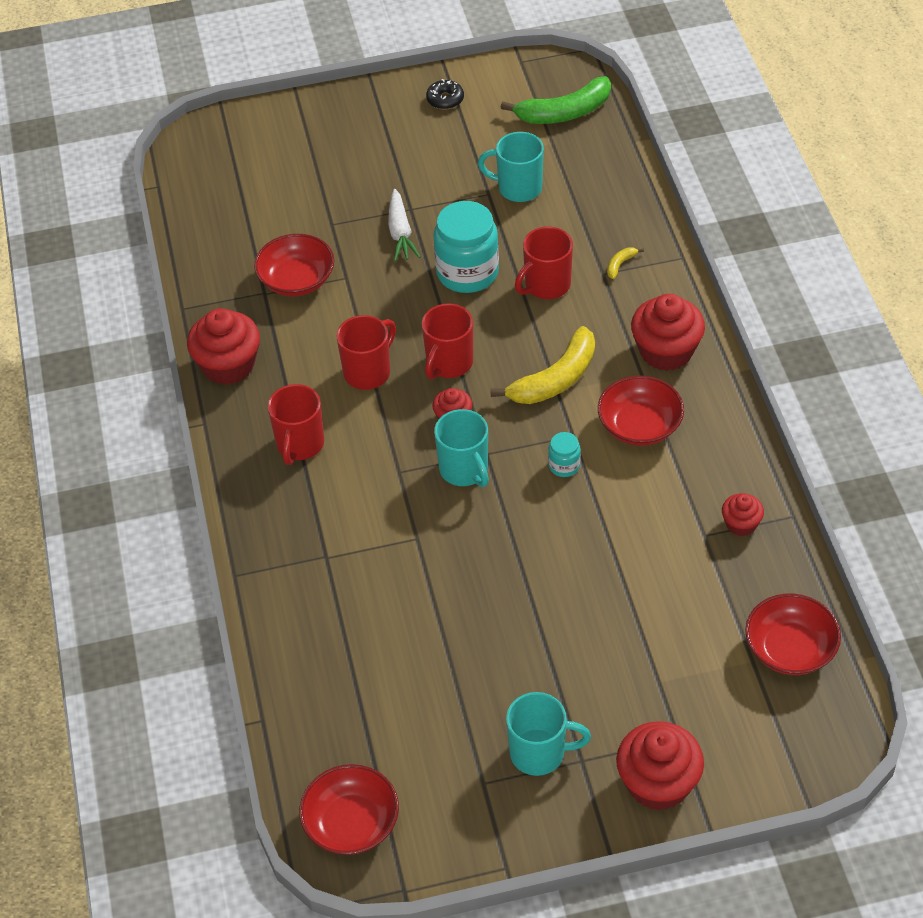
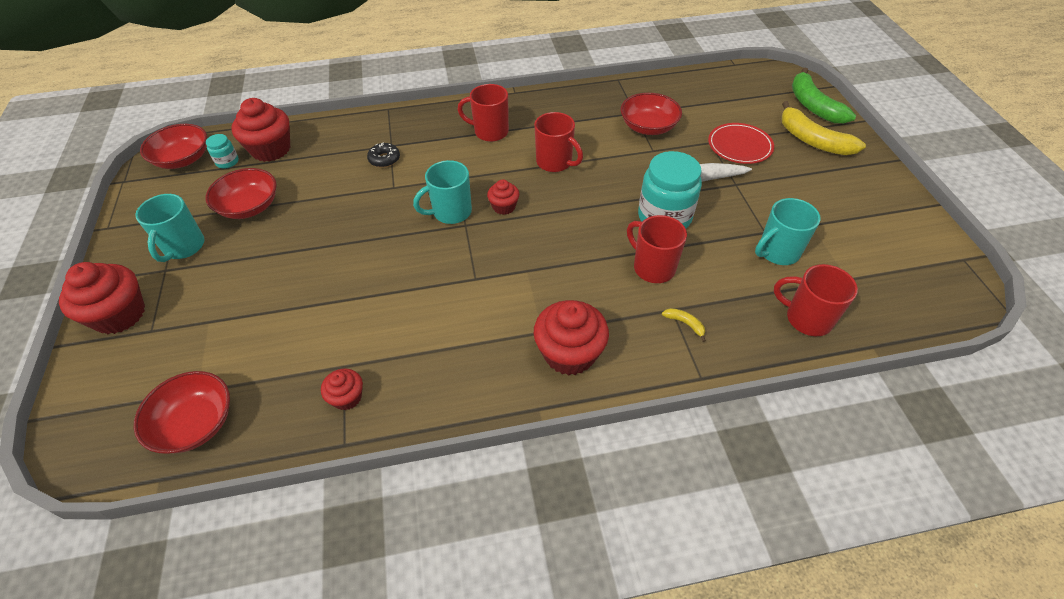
camera: 90 degrees right, 0 degrees up
(228, 365) = (565, 100): red cupcake -> red cupcake (271, 149)
(340, 199) = (739, 146): none -> red plate
(445, 99) = (884, 205): black donut -> black donut (384, 159)
(448, 363) = (561, 205): red mug -> red mug (807, 318)
(518, 188) = (777, 252): turquoise mug -> turquoise mug turned 135 degrees counterclockwise
(555, 379) = (540, 269): yellow banana -> yellow banana (812, 140)
(564, 112) = (898, 290): green banana -> green banana (813, 105)
(564, 465) = (443, 271): turquoise jar -> turquoise jar (227, 162)
(639, 426) = (479, 326): red bowl -> red bowl (249, 206)

